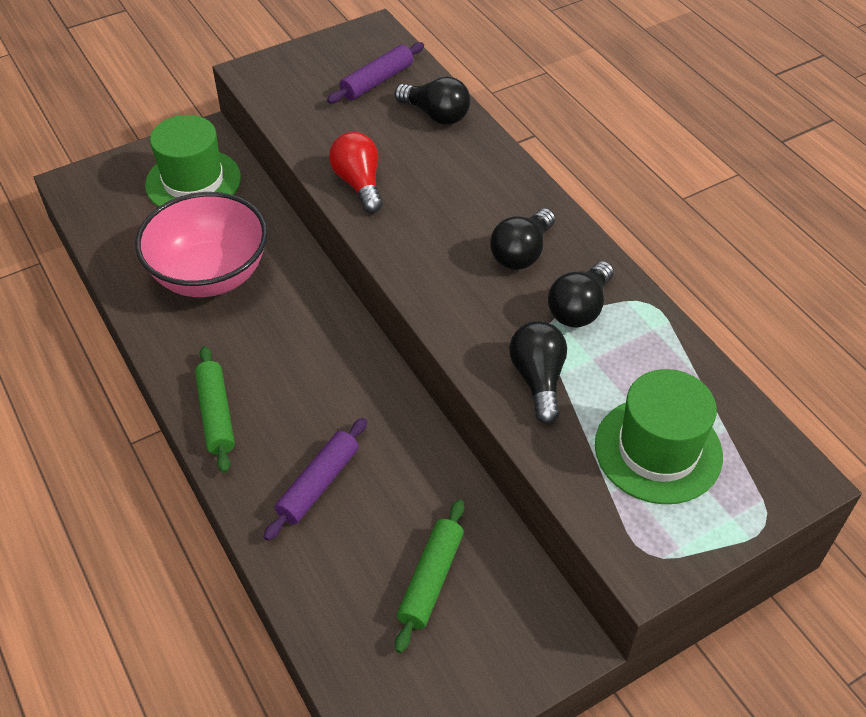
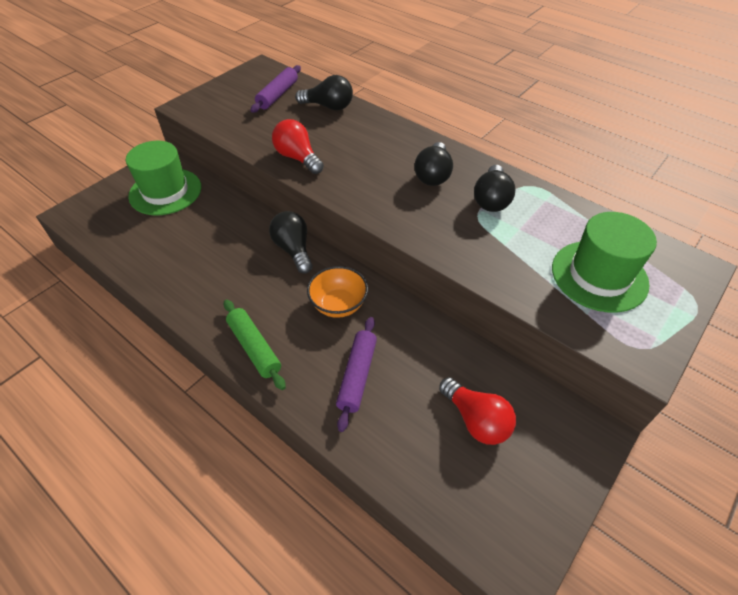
camera: 20 degrees left, 0 degrees up
(210, 275) = (205, 250): pink bowl -> none
(337, 391) = (338, 305): none -> orange bowl
(431, 579) = (476, 420): green rolling pin -> red light bulb
(538, 379) = (492, 252): black light bulb -> black light bulb (293, 250)

